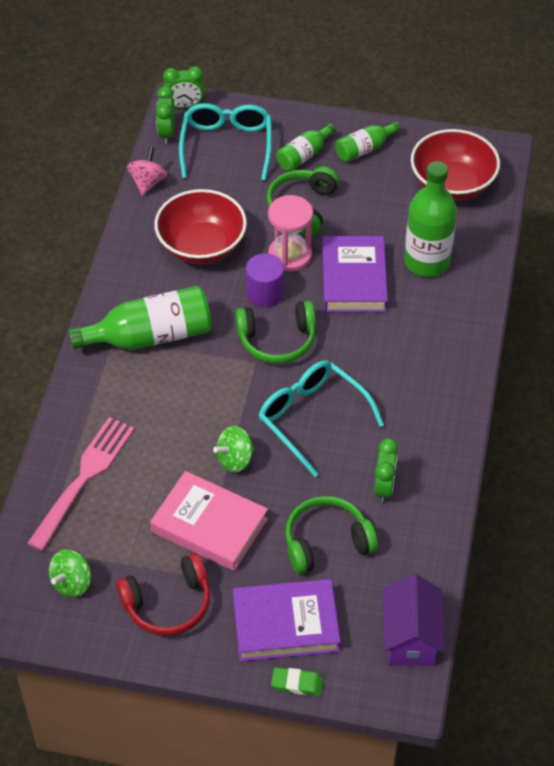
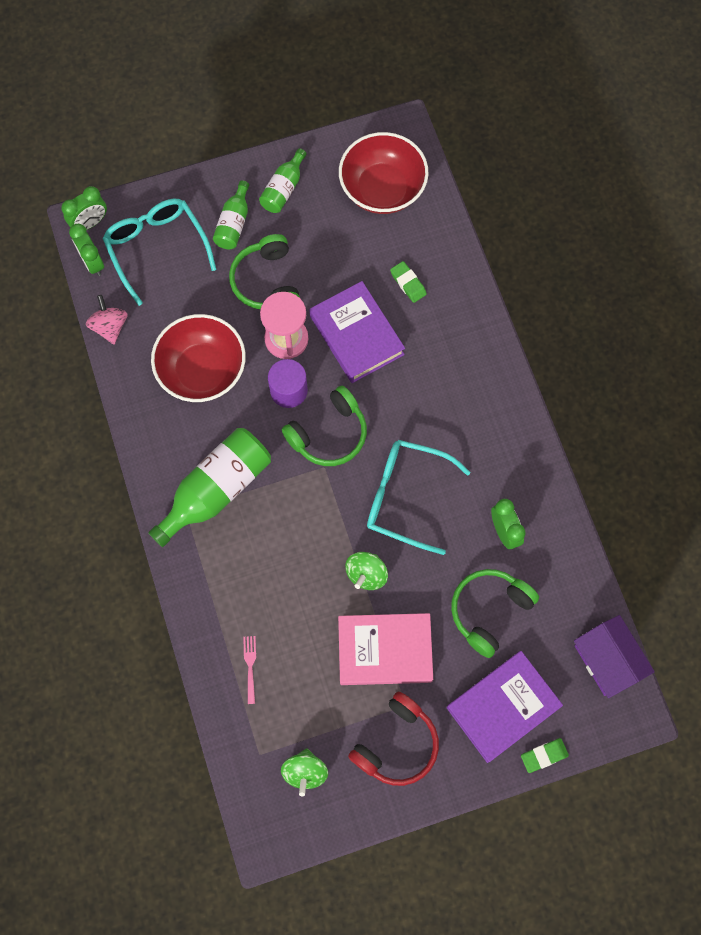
camera: 30 degrees left, 20 degrees up
(83, 479) = (250, 667): pink fork -> pink fork, size x0.41
(427, 262) = (408, 283): green bottle -> green eraser

